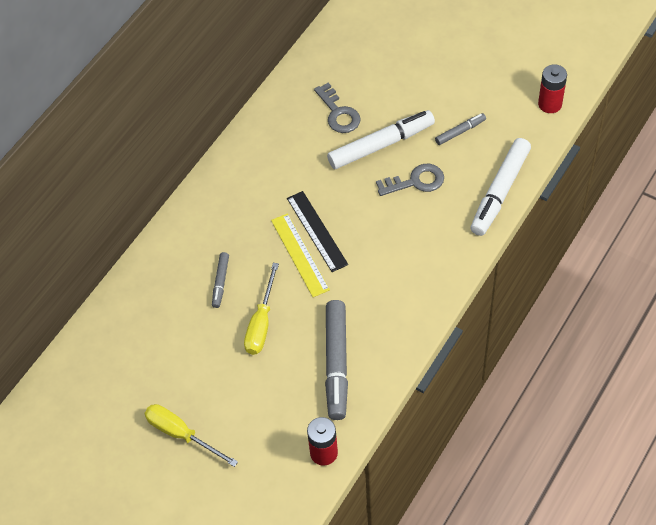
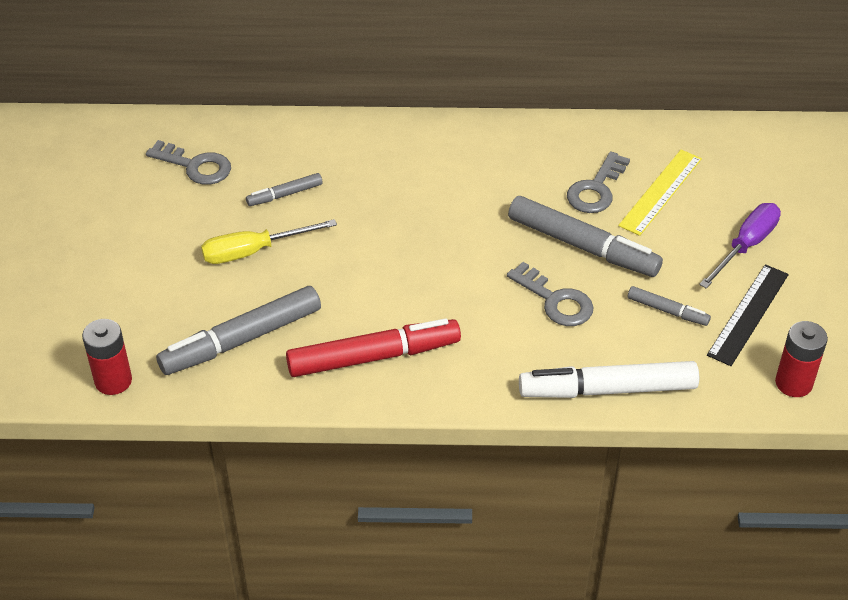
camera: 55 degrees right, 10 degrees down
(153, 323) = (195, 166): none -> grey key
(181, 434) = (69, 250): yellow screwdriver -> none
(299, 255) = (369, 243): yellow ruler -> yellow ruler (660, 192)
(317, 231) = (413, 243): black ruler -> black ruler (748, 314)
(381, 145) = (582, 246): white marker -> grey marker
(398, 297) = (373, 357): none -> red marker
(436, 67) = (745, 246): none -> purple screwdriver

